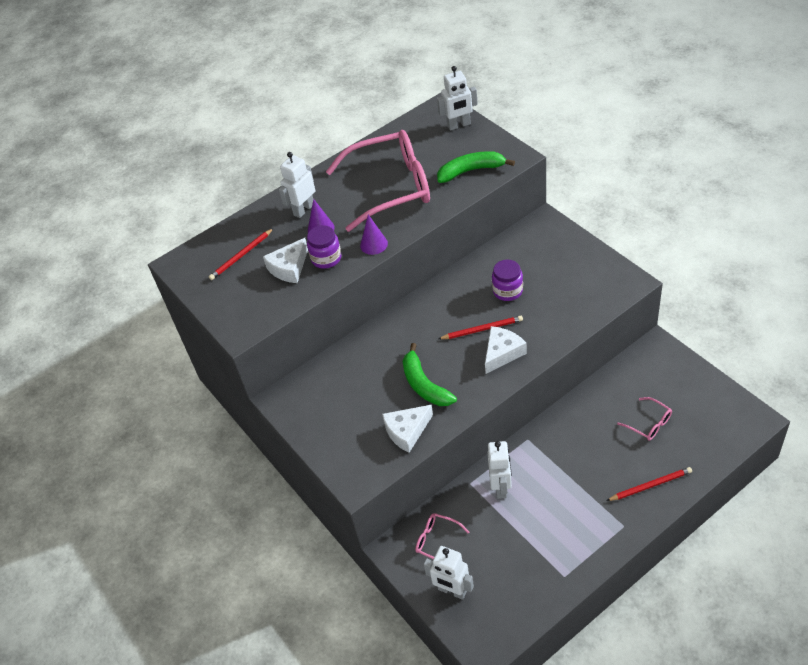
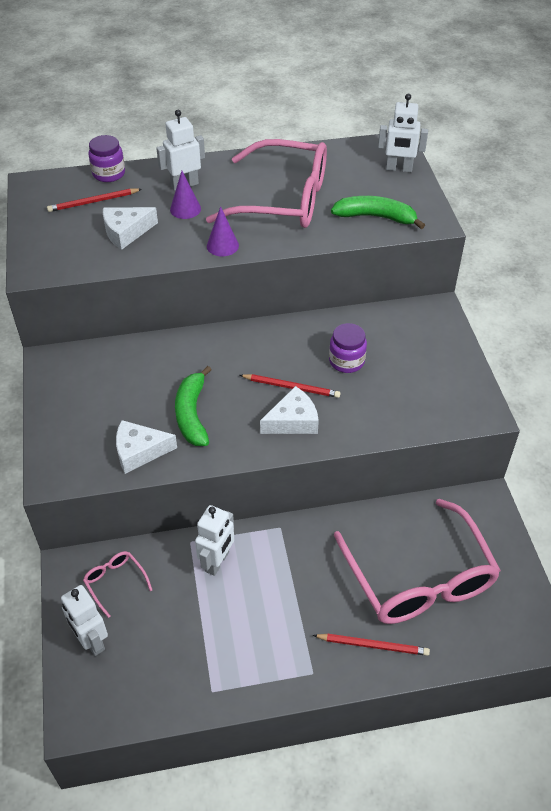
camera: 20 degrees right, 0 degrees up
(326, 258) = (167, 239): purple jar -> purple jar (109, 174)
(649, 424) = (419, 578): pink glasses -> pink glasses, size x2.48

